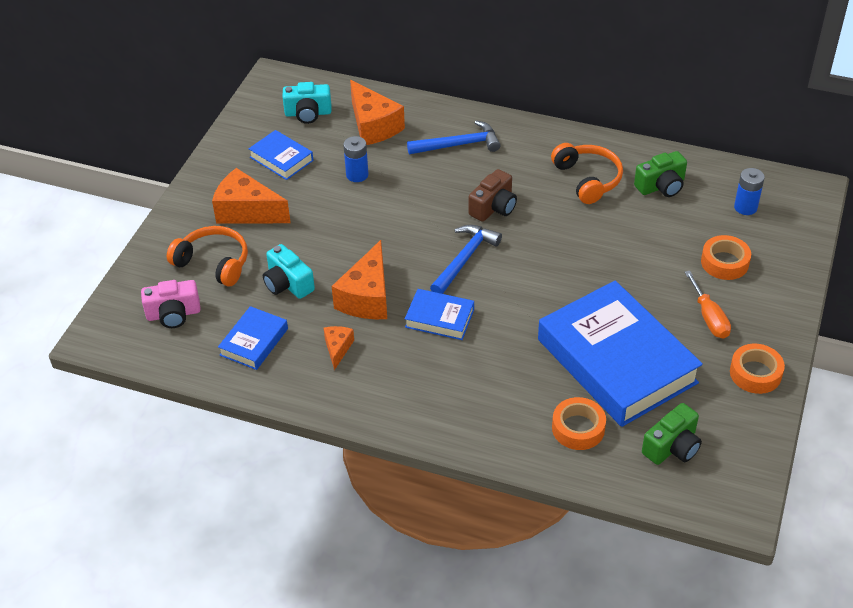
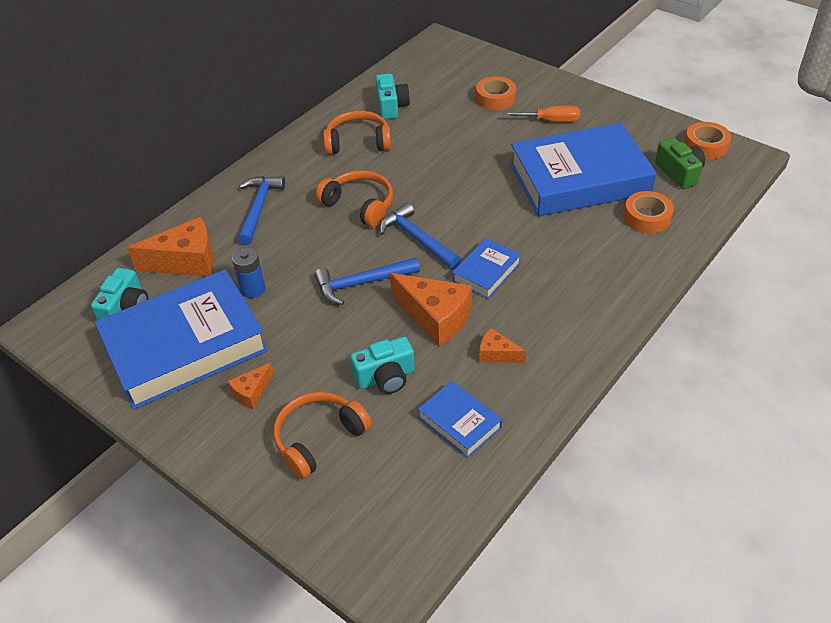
camera: 70 degrees left, 0 degrees up
(173, 314) = (384, 492): pink camera -> none
(247, 211) = (252, 392): orange cheese -> orange cheese, size x0.52
(281, 159) = (185, 346): blue book -> blue book, size x2.20
(391, 238) = (361, 283): none -> blue hammer
(494, 207) = (359, 205): brown camera -> orange headphones
(661, 186) = (391, 106): green camera -> turquoise camera
(745, 207) = (440, 73): blue battery -> none
(755, 373) = (617, 114): orange tape -> orange tape (705, 146)

